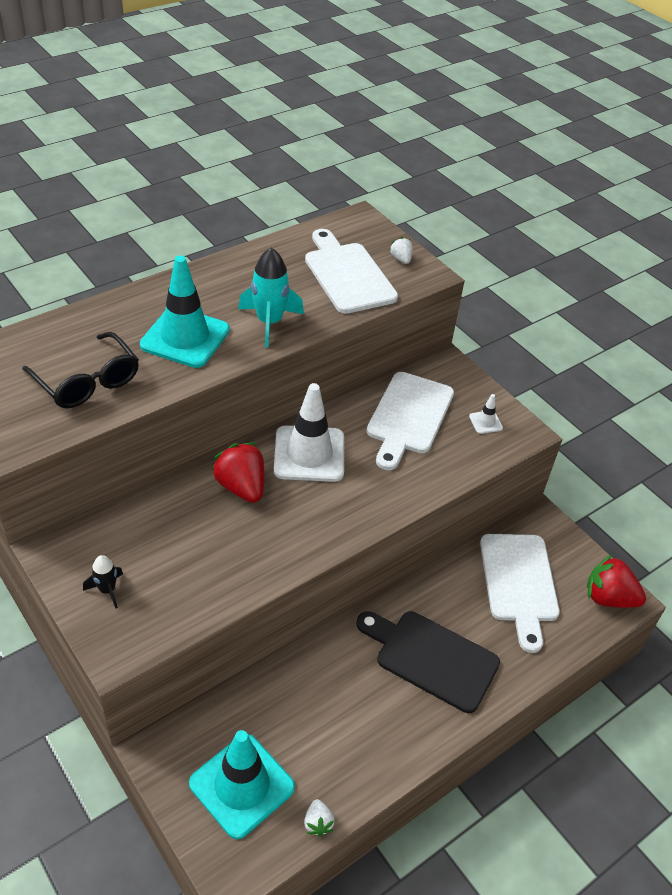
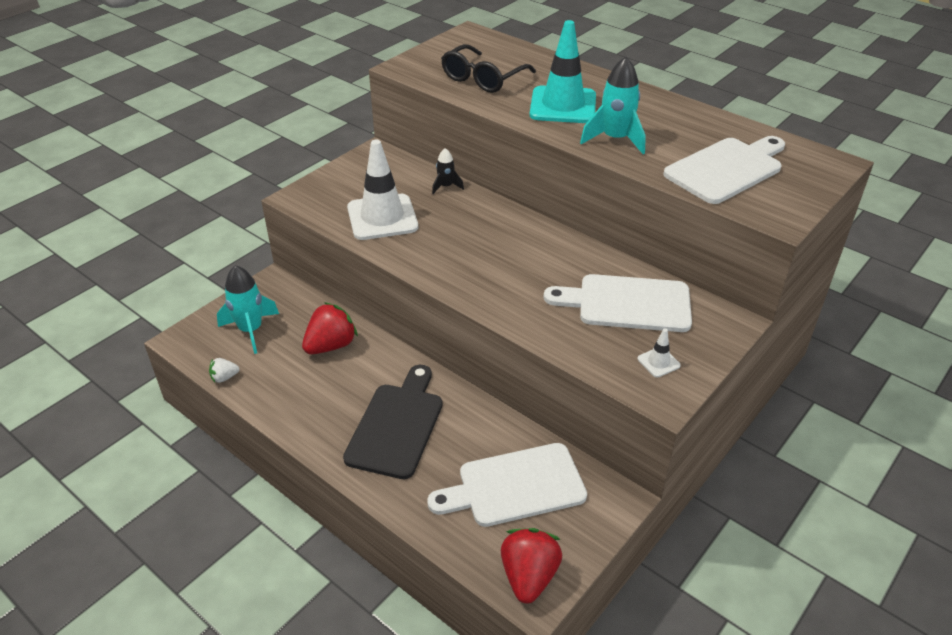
camera: 80 degrees right, 5 degrees down
(107, 590) = (348, 181): black rocket -> black rocket (446, 186)
(241, 487) = (477, 220): red strawberry -> red strawberry (331, 345)
(242, 785) = (251, 330): turquoise traffic cone -> turquoise rocket
(309, 454) = (536, 249): white traffic cone -> white traffic cone (382, 217)
(401, 259) = (788, 197): white strawberry -> none

